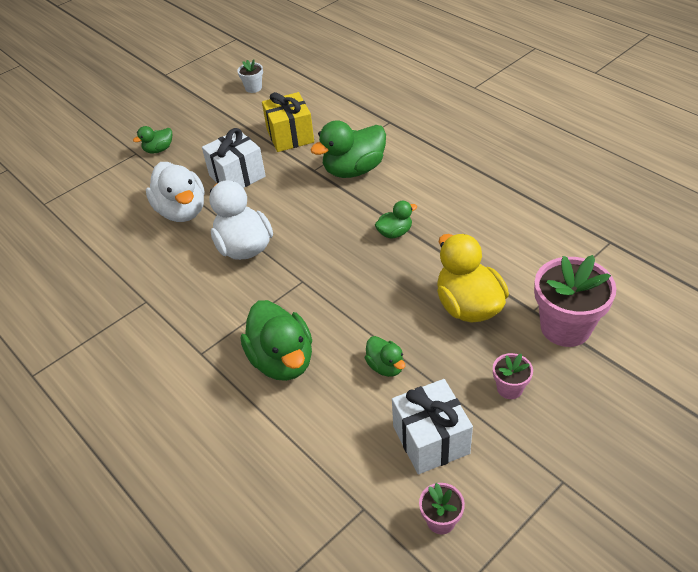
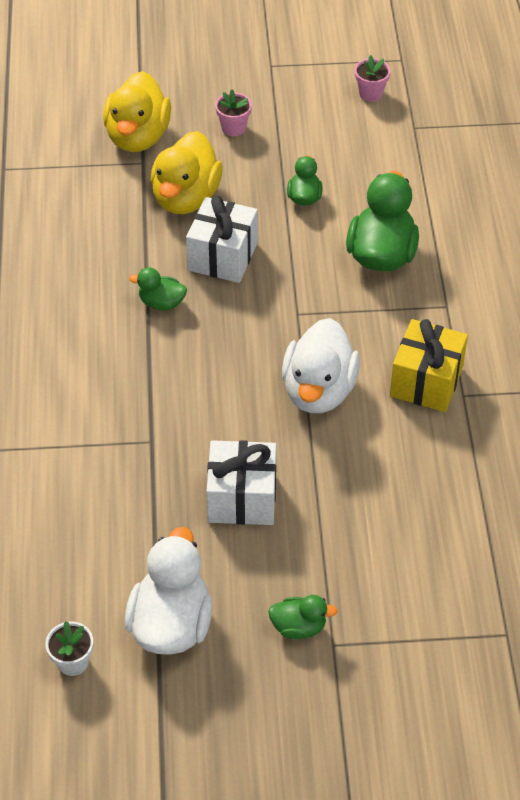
camera: 145 degrees left, 5 degrees up
(182, 211) = (345, 490): white duck -> white duck (171, 624)
(290, 136) = (122, 518): yellow gift -> yellow gift (426, 381)
(354, 170) = (111, 408): green duck -> none
(431, 439) = (326, 134): white gift -> white gift (222, 256)
(565, 327) = (138, 137): pink flower pot -> yellow duck

